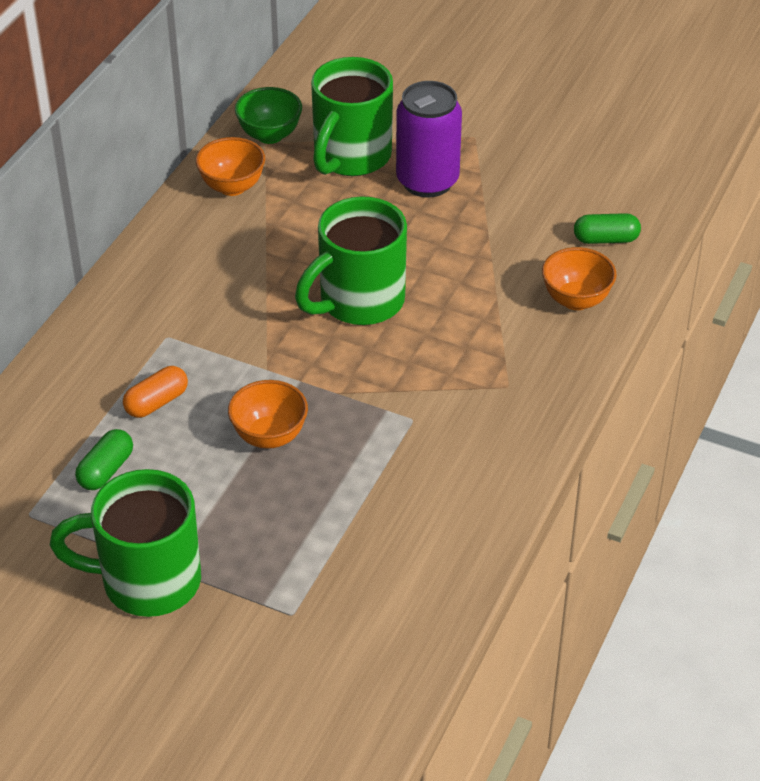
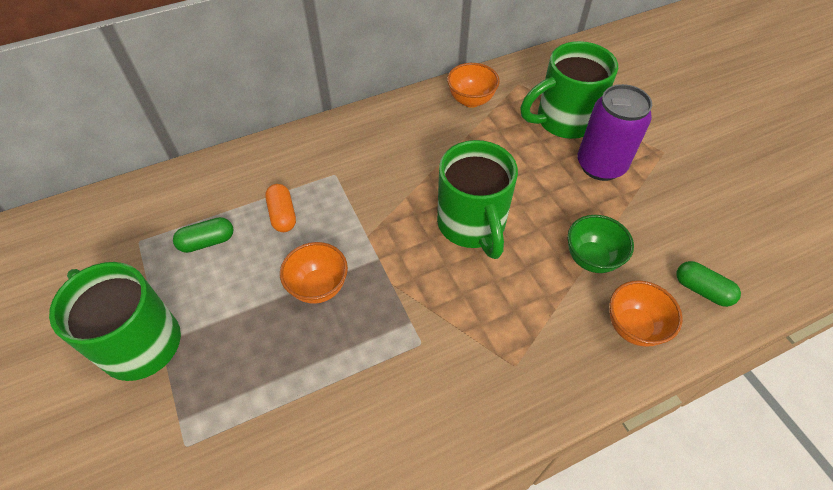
camera: 40 degrees right, 10 degrees up
(156, 402) = (282, 215): orange capsule -> orange capsule turned 75 degrees clockwise
(270, 135) = (525, 80): green bowl -> green bowl (591, 259)
(359, 302) = (472, 225): green mug -> green mug turned 105 degrees counterclockwise

